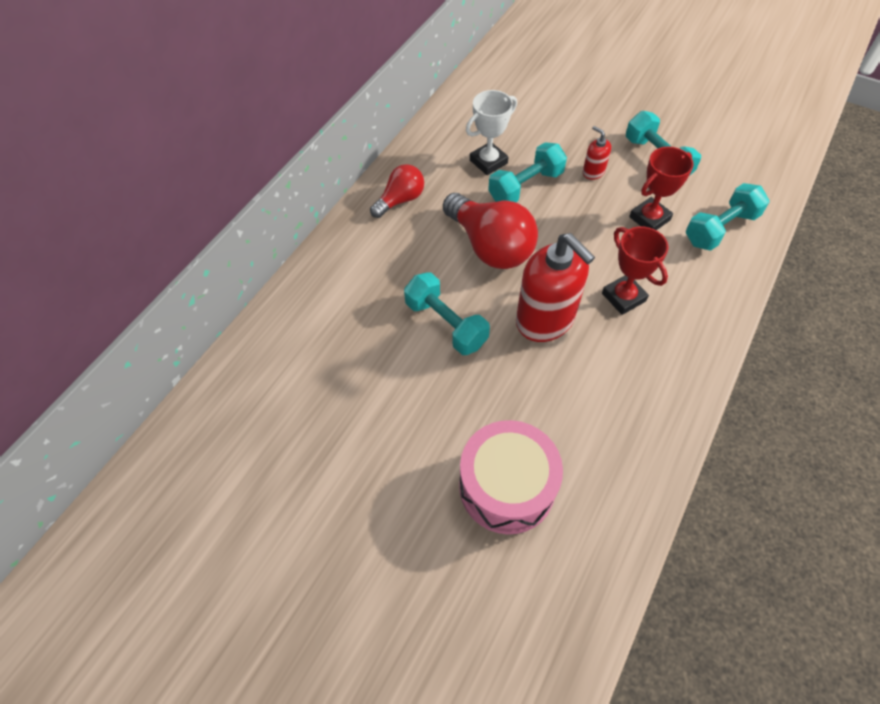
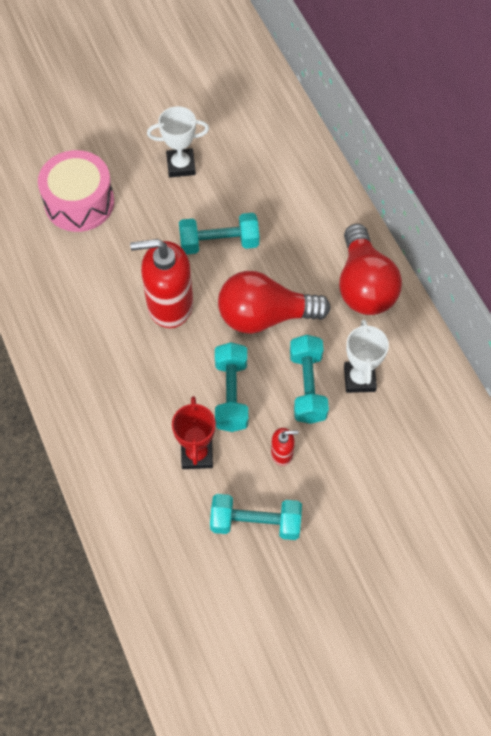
camera: 125 degrees right, 5 degrees up
(379, 419) = (181, 165): none -> white trophy
(400, 200) = (364, 285): red light bulb -> red light bulb, size x1.73
(623, 297) = (143, 370): red trophy -> none
(720, 229) = (141, 501): turquoise dumbbell -> turquoise dumbbell (231, 394)

